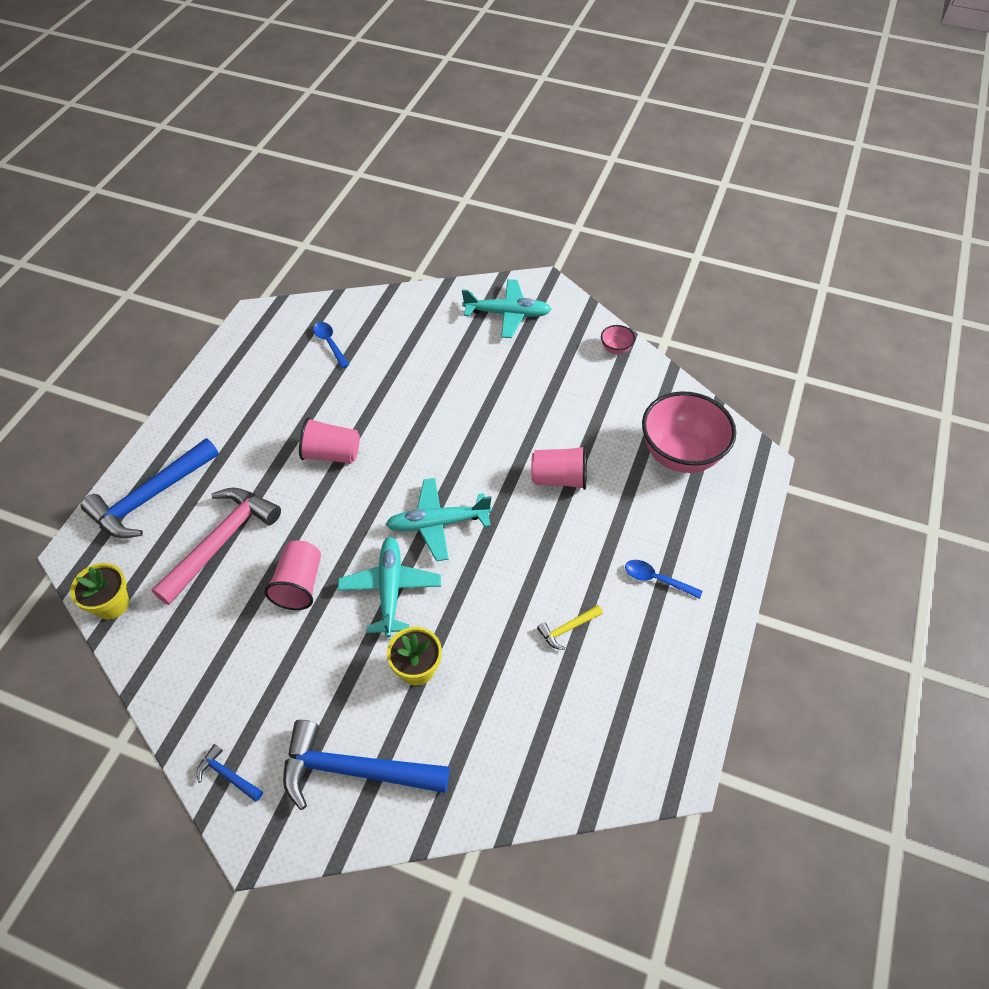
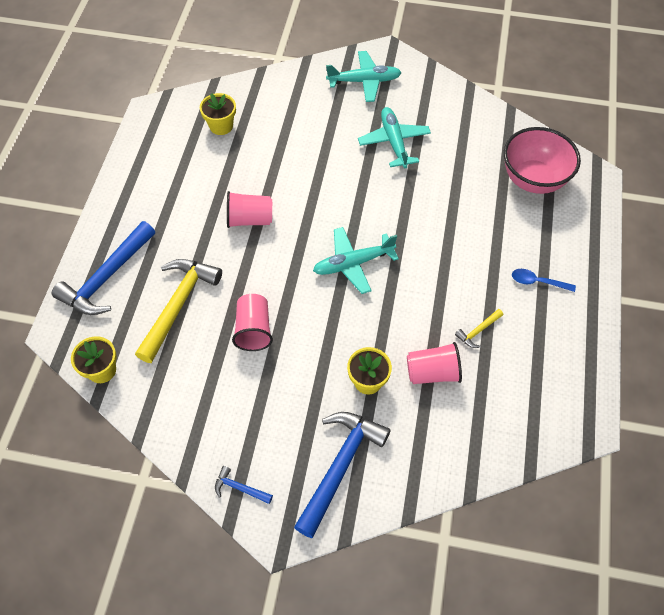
camera: 10 degrees left, 5 degrees up
(221, 542) = (178, 305): pink hammer -> yellow hammer
(330, 343) = (221, 126): blue spoon -> yellow flower pot
(354, 770) = (340, 467): blue hammer -> blue hammer turned 120 degrees clockwise
(390, 589) = (329, 322): turquoise plane -> turquoise plane (394, 142)
(559, 478) = (441, 213): pink cup -> pink cup (432, 372)
(616, 349) = (461, 99): pink bowl -> none

